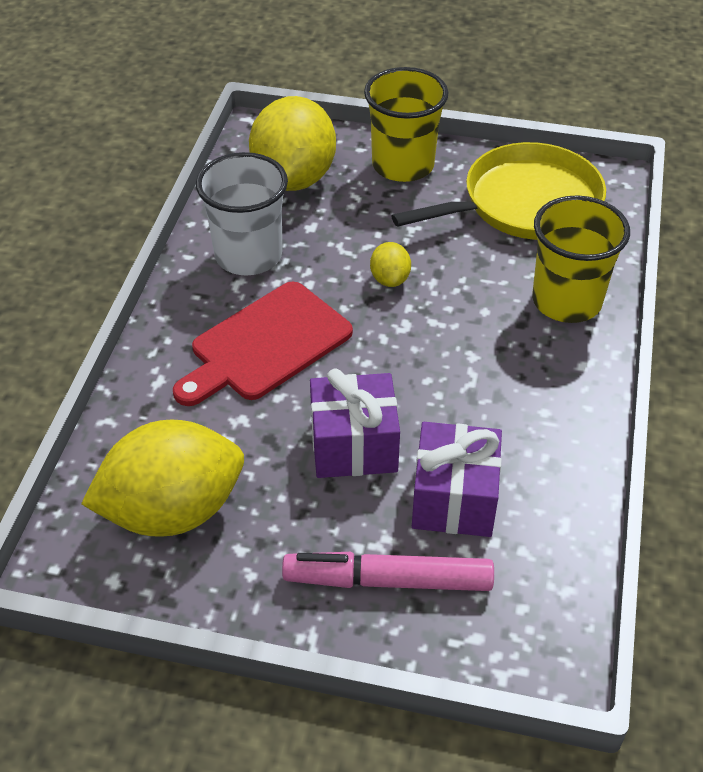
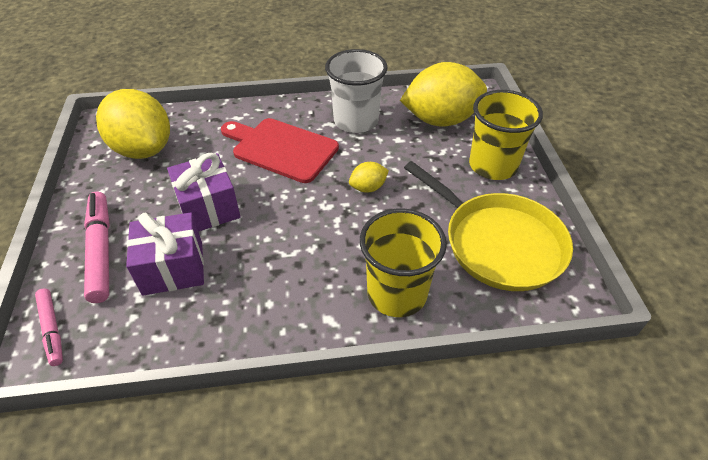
camera: 70 degrees right, 0 degrees up
(516, 643) = (52, 329): none -> pink marker

